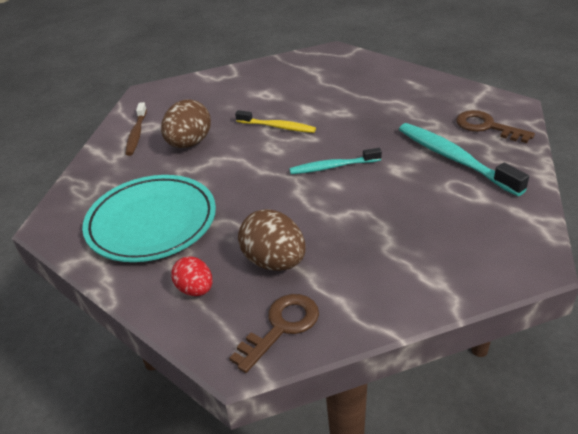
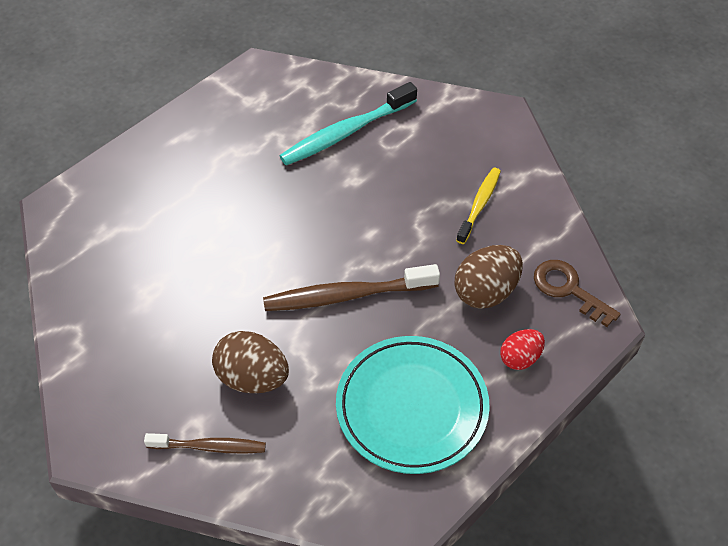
camera: 90 degrees left, 15 degrees up
(265, 178) = (346, 295): none -> brown toothbrush
(277, 127) = (240, 280): yellow toothbrush -> yellow toothbrush (479, 205)
(333, 167) = (338, 232): turquoise toothbrush -> none
(486, 127) = (294, 97): brown key -> none

